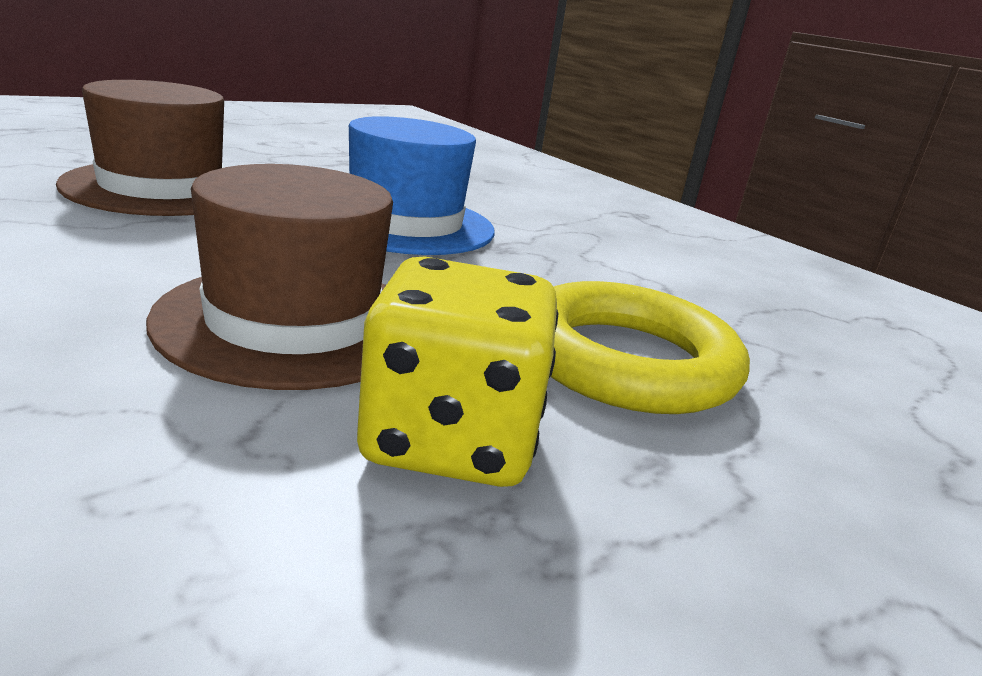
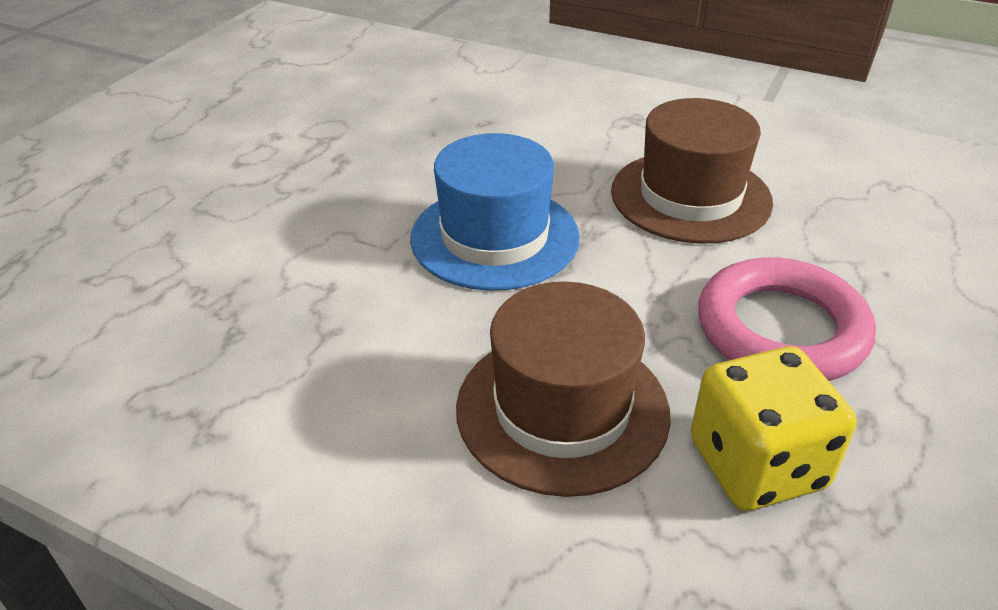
camera: 20 degrees left, 15 degrees up
(162, 188) = (266, 293): brown hat -> brown hat (690, 196)
(627, 361) = (781, 329): yellow ring -> pink ring

